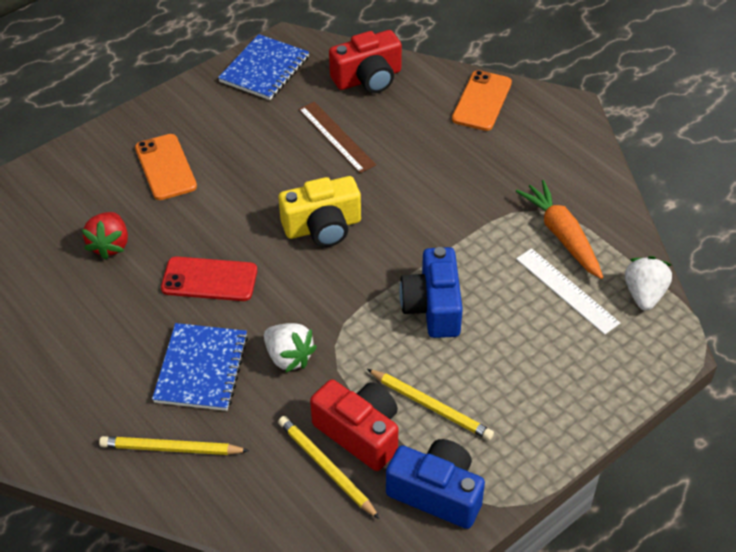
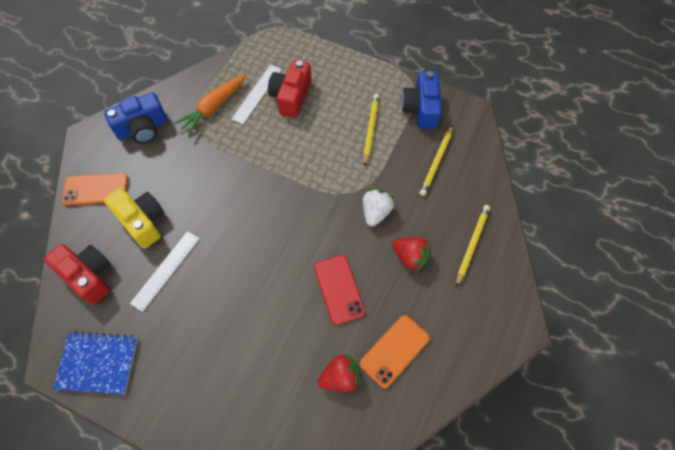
camera: 115 degrees left, 15 degrees up
(165, 167) = (244, 382): orange phone -> orange phone (394, 351)
(171, 448) = (472, 244): yellow pencil -> yellow pencil turned 135 degrees counterclockwise
(201, 369) = (410, 257): blue notebook -> red strawberry
(323, 227) = (260, 240): yellow camera -> yellow camera (142, 221)
(336, 137) = (166, 270): brown ruler -> white ruler
(360, 433) = (406, 155): red camera -> red camera (291, 97)
(433, 307) = (300, 153): blue camera -> blue camera (143, 128)
(644, 294) = (244, 59): white strawberry -> none

